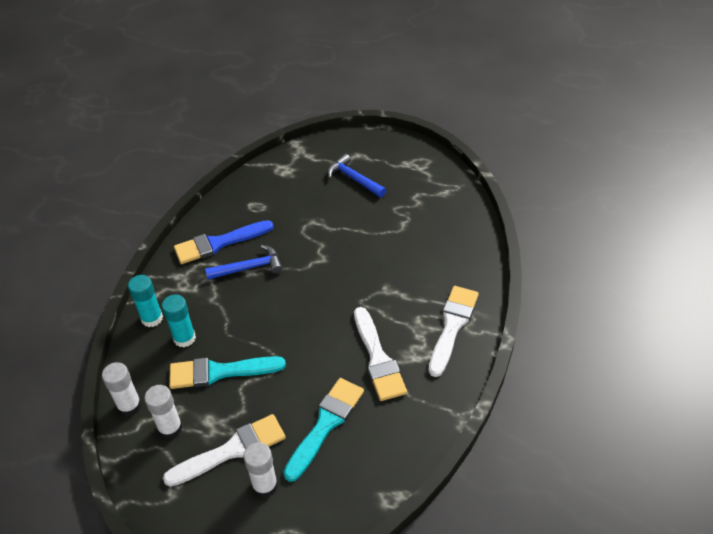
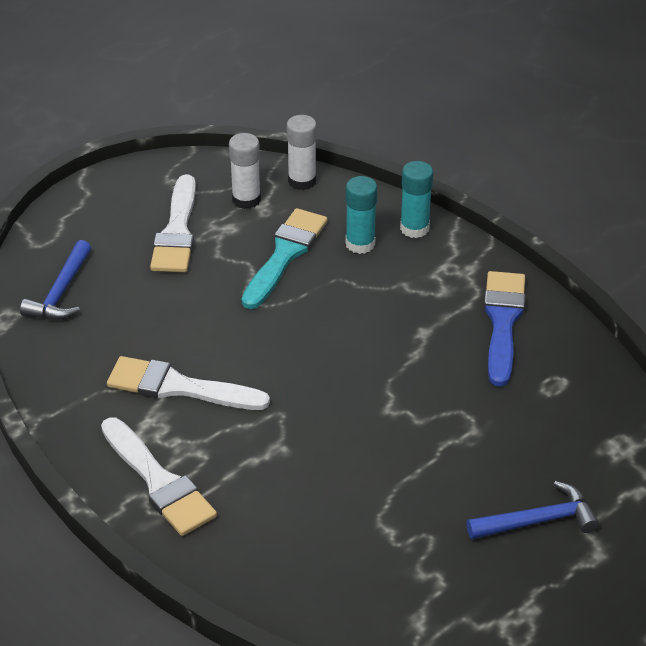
camera: 120 degrees right, 5 degrees down
(249, 267) = (432, 334): blue hammer -> blue hammer (61, 292)
(265, 485) = (115, 239): white glue stick -> none
(325, 424) = (137, 307): turquoise brush -> none

